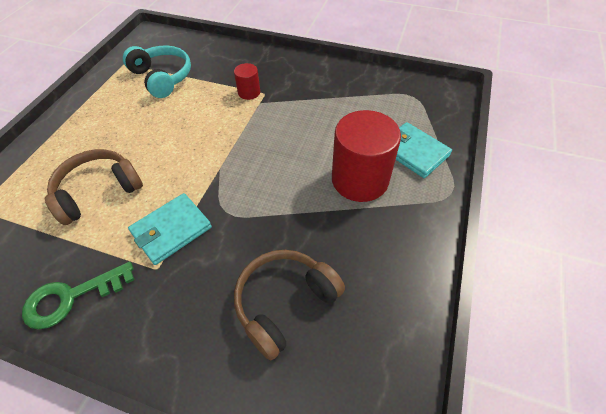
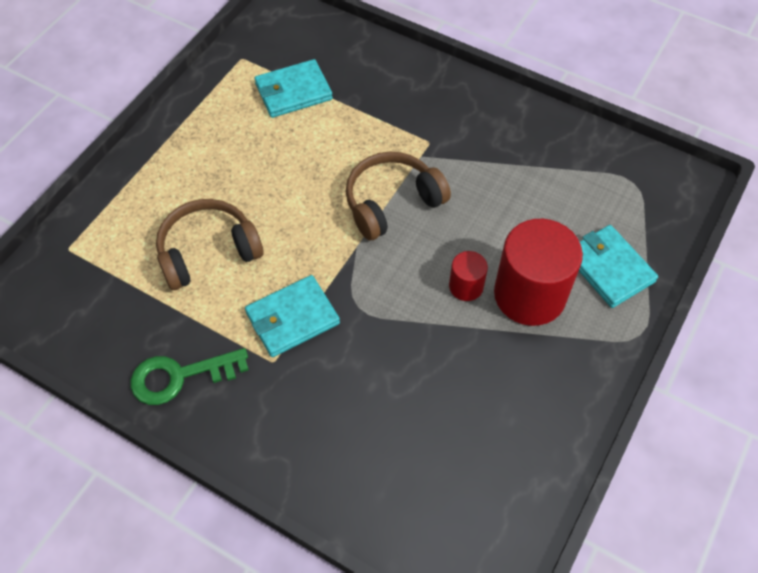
camera: 10 degrees right, 5 degrees up
(162, 78) = (293, 91): turquoise headphones -> turquoise wallet
(249, 92) = (408, 137): red cylinder -> red cylinder (466, 286)
(284, 303) = (411, 428): brown headphones -> brown headphones (392, 202)

